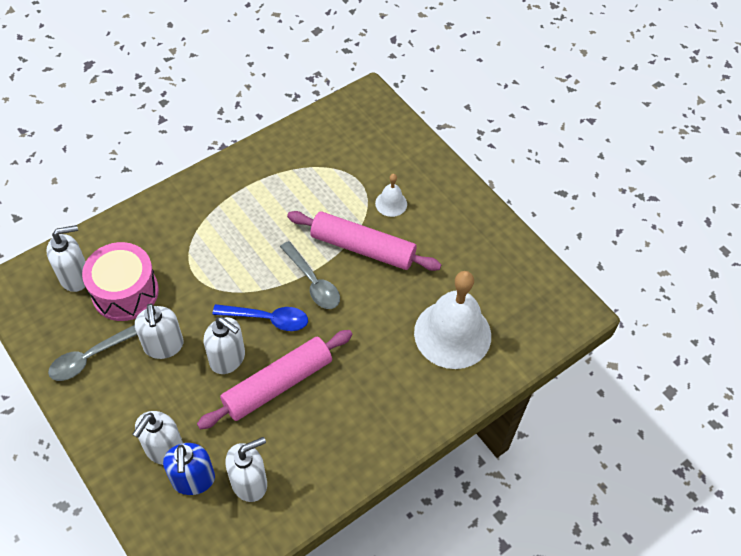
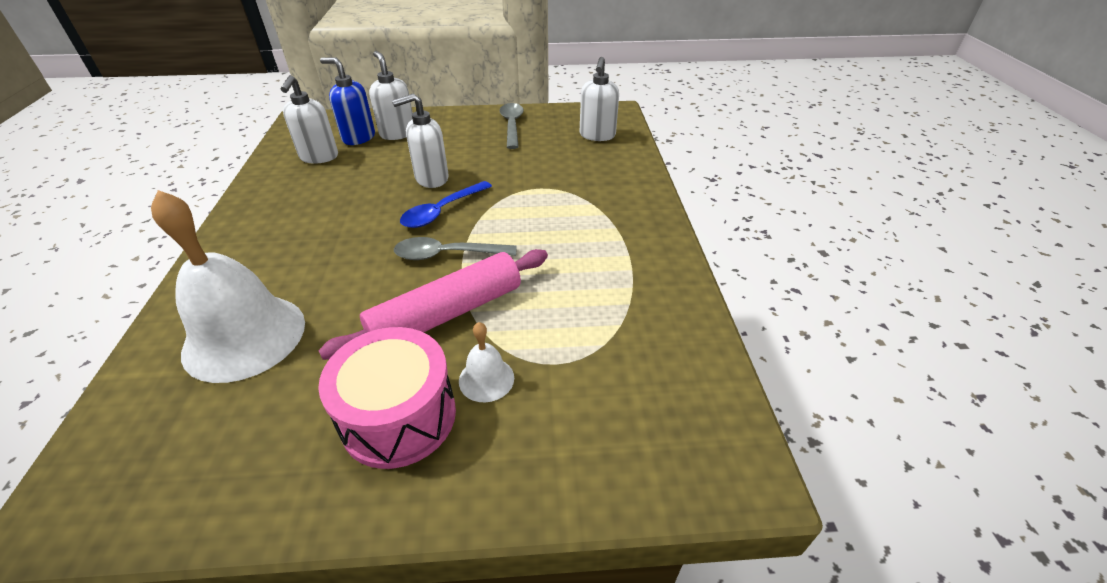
camera: 125 degrees right, 15 degrees down
(125, 292) = (557, 151): pink drum -> pink drum (399, 416)
(164, 346) = (483, 154): white soap dispenser -> none
(277, 384) = (372, 194): pink rolling pin -> none

